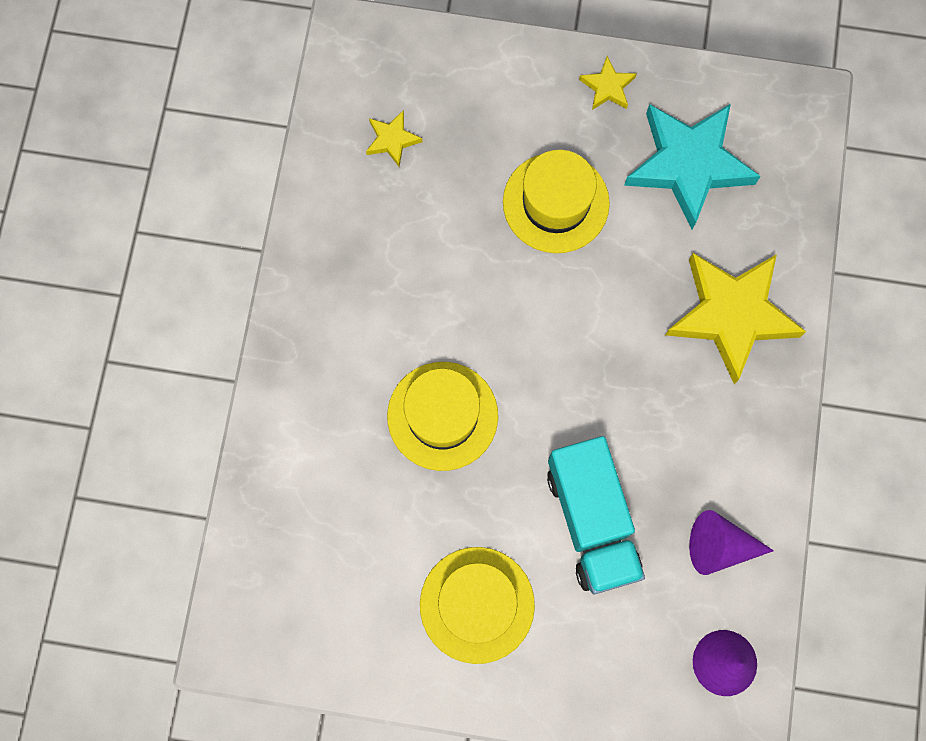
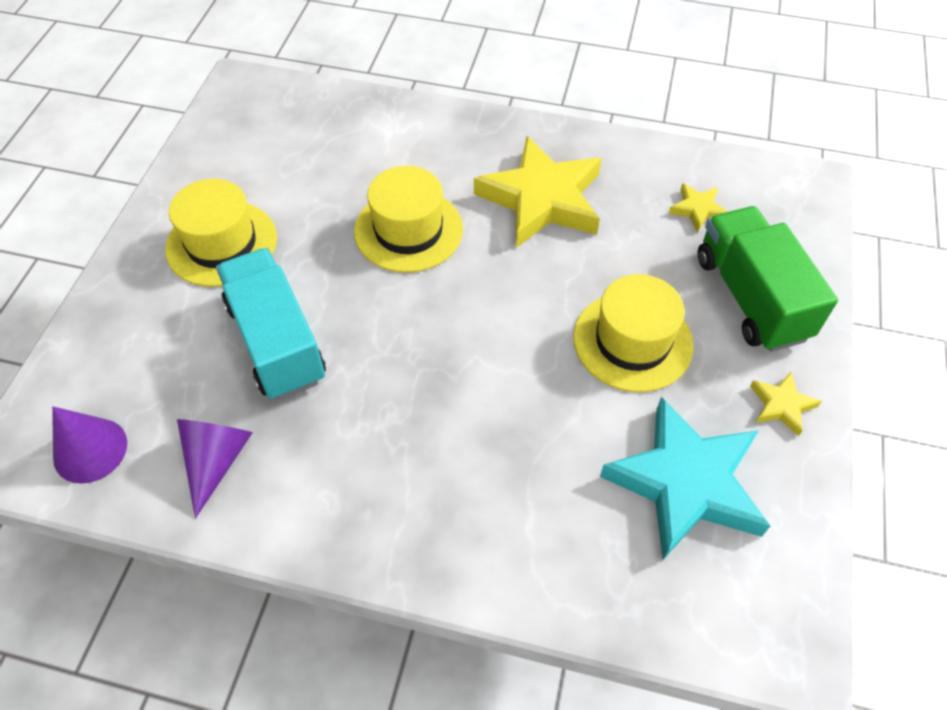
camera: 95 degrees right, 20 degrees down
(496, 101) = (751, 297): none -> green truck
(591, 520) = (276, 342): turquoise truck -> turquoise truck turned 75 degrees clockwise
(731, 315) = (488, 508): yellow star -> yellow star (542, 199)

